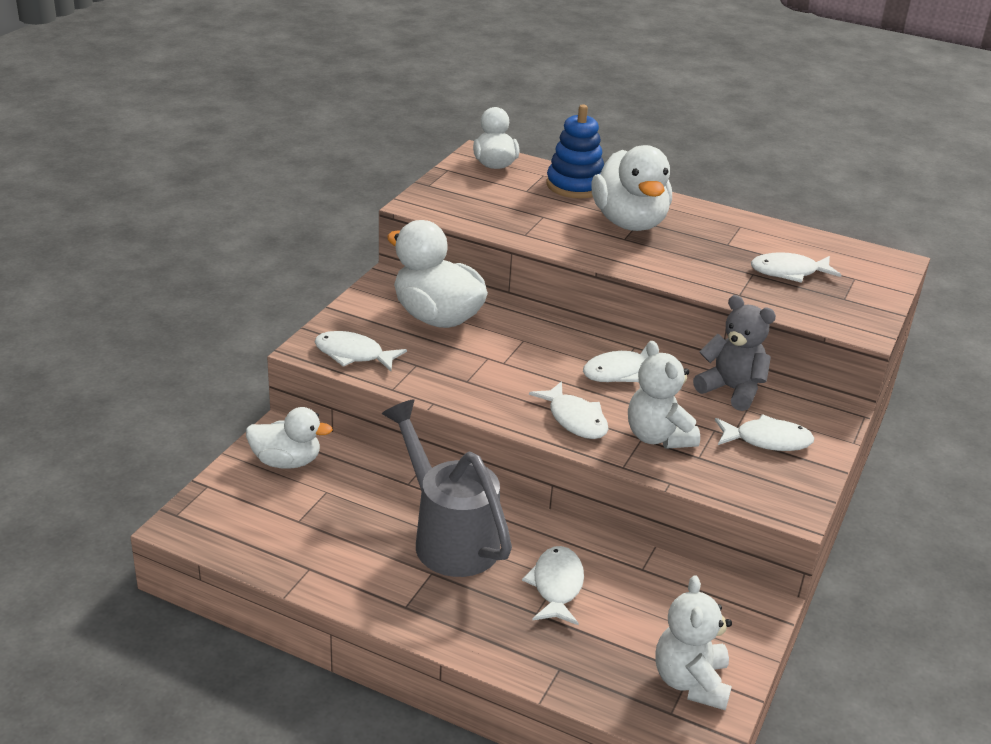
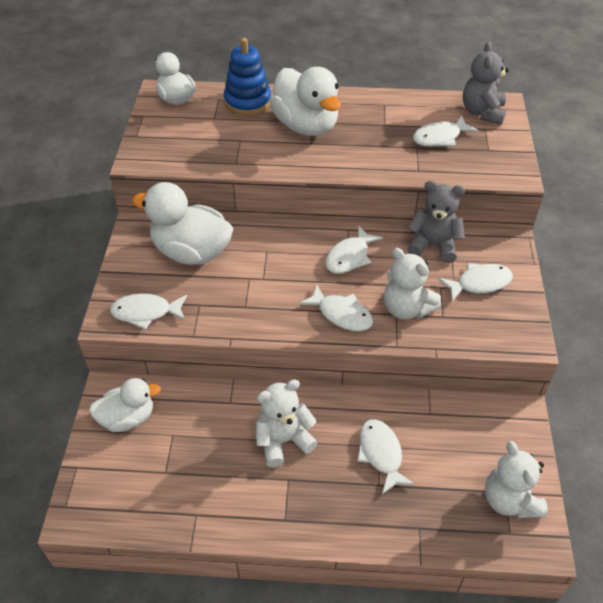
camera: 20 degrees left, 15 degrees up
(448, 536) = (283, 440): grey watering can -> white teddy bear
(861, 263) = (482, 113): none -> grey teddy bear

